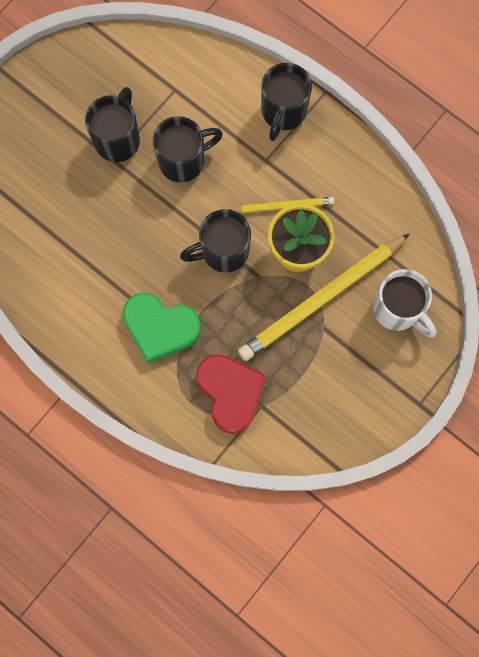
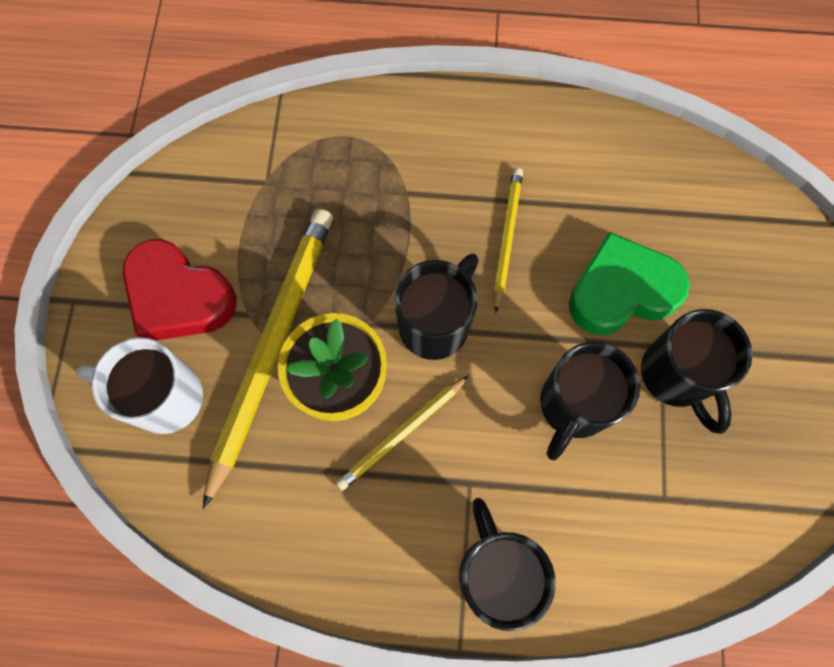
camera: 145 degrees right, 5 degrees down
(146, 273) = (506, 238): none -> yellow pencil
(160, 328) = (442, 190): green heart -> green heart (621, 291)
(230, 393) = (311, 173): red heart -> red heart (179, 297)

